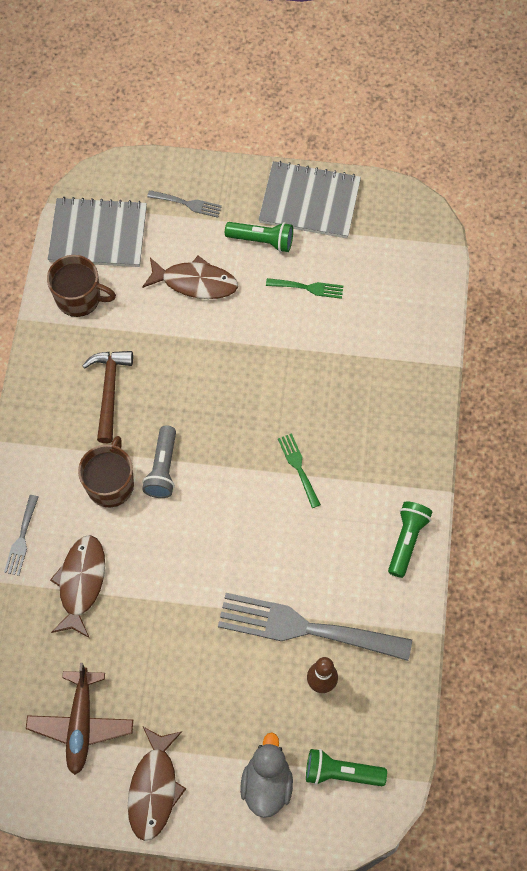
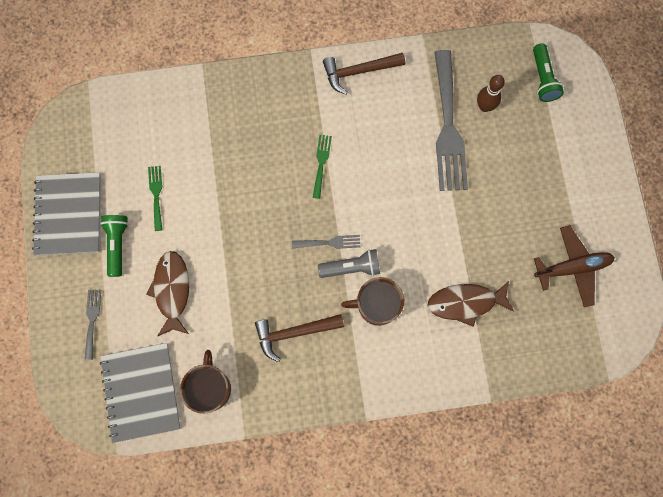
camera: 105 degrees left, 10 degrees up
(21, 539) = (444, 363): grey fork -> grey fork (329, 242)
(154, 788) = (598, 201): brown fish -> none
(267, 783) = (568, 125): grey duck -> none
(298, 467) = (321, 163): green fork -> green fork turned 135 degrees clockwise
(406, 540) = (359, 72): green flashlight -> brown hammer

